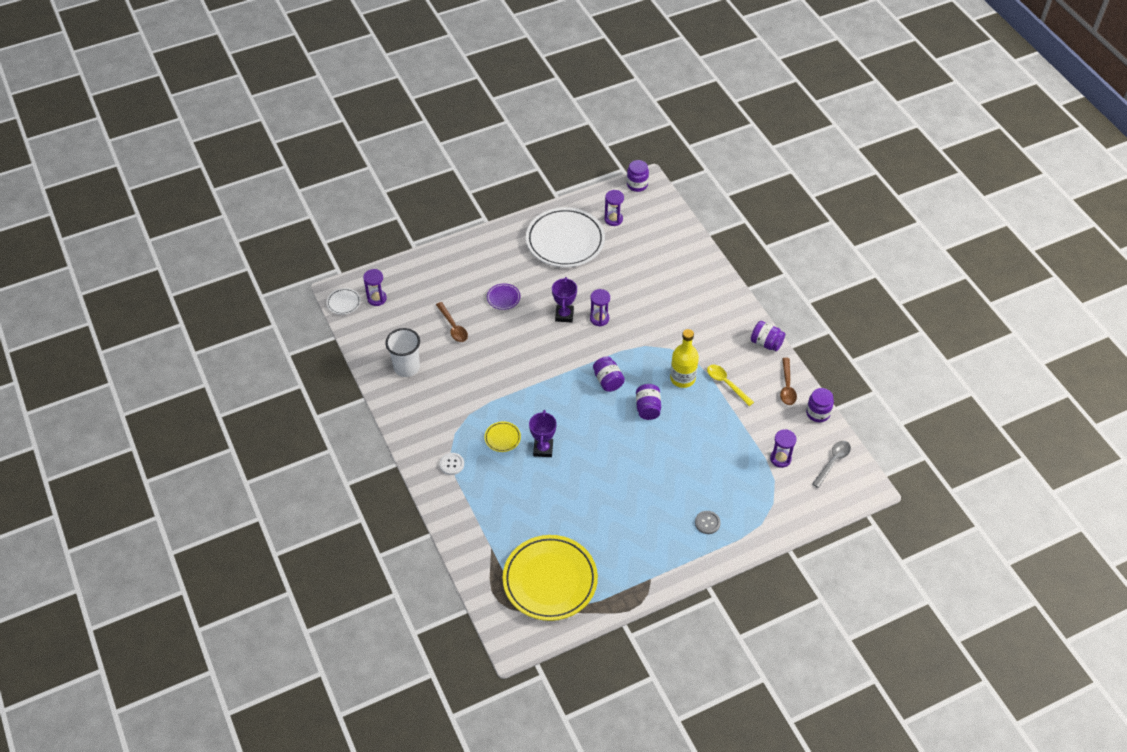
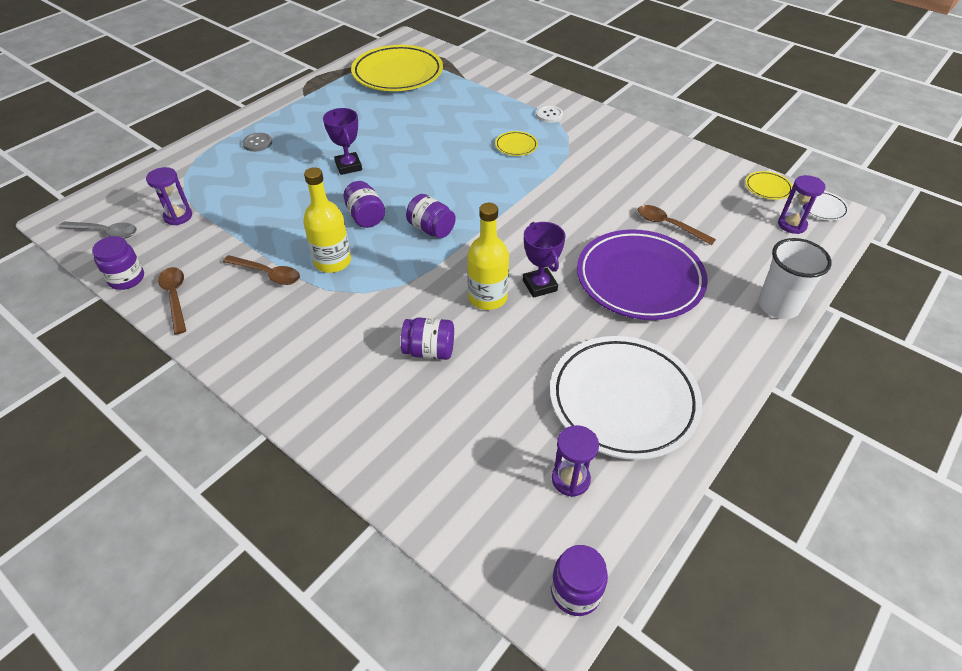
camera: 155 degrees right, 5 degrees down
(360, 330) = (767, 188): none -> yellow plate
(406, 367) = (676, 171): white cup -> white cup (778, 306)
(503, 298) = (639, 279): purple plate -> purple plate, size x2.43
(543, 449) = (466, 149): purple trophy -> purple trophy (348, 166)
(599, 318) = (487, 297): purple hourglass -> yellow bottle
(726, 383) = (268, 274): yellow spoon -> brown spoon
(766, 343) = (216, 347): purple jar -> purple jar (429, 351)
(833, 462) = (105, 232): grey spoon -> grey spoon turned 90 degrees counterclockwise

